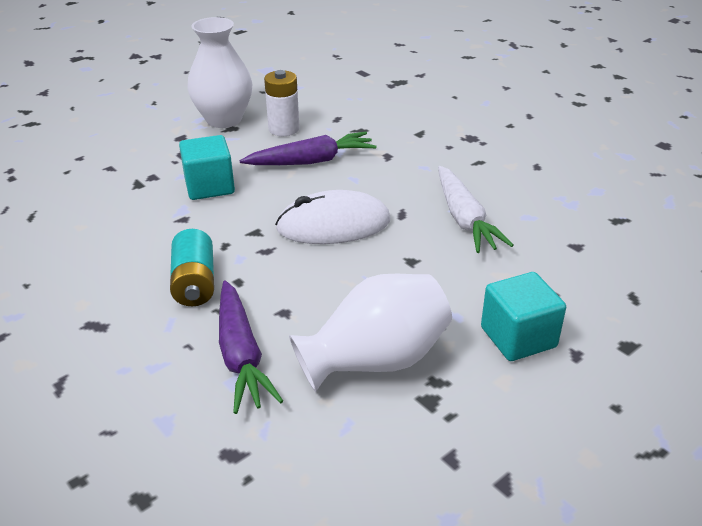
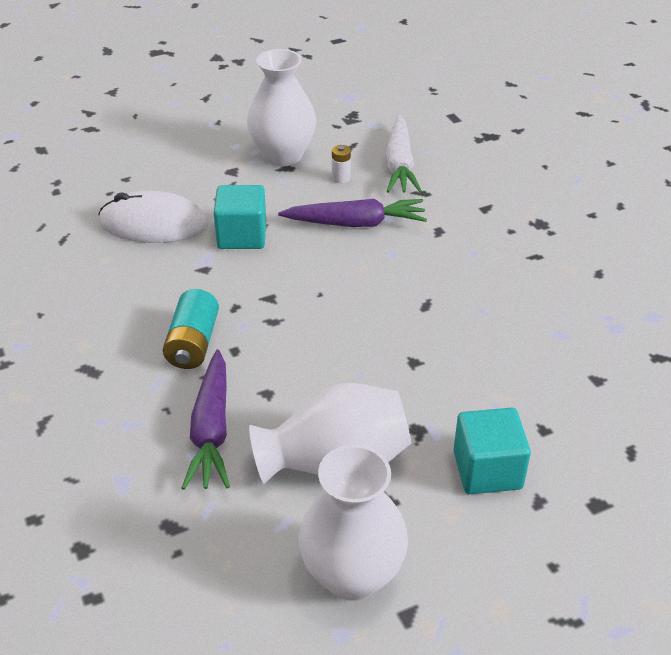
camera: 15 degrees right, 5 degrees up
(284, 129) = (341, 178): white battery -> white battery, size x0.55
(333, 225) = (350, 304): white mouse -> white mouse (153, 224)
(434, 458) = (352, 575): none -> white vase
(464, 219) = (490, 323): white carrot -> white carrot (400, 164)

